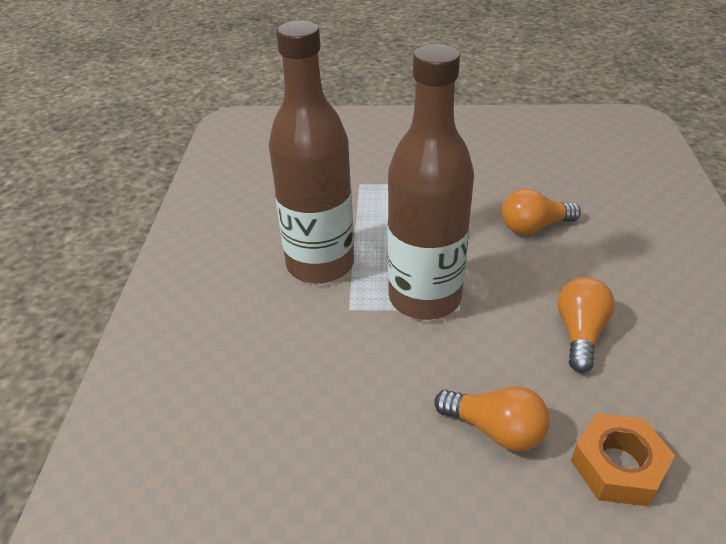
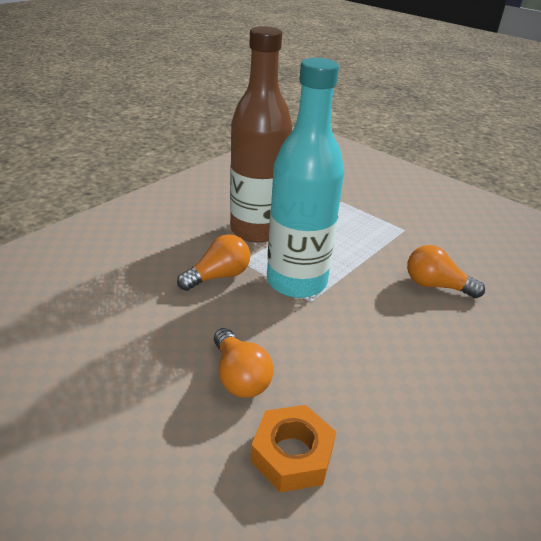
camera: 35 degrees right, 5 degrees down
(424, 298) = (296, 281): brown bottle -> turquoise bottle
(580, 333) = (379, 364): orange light bulb -> orange light bulb (218, 276)

